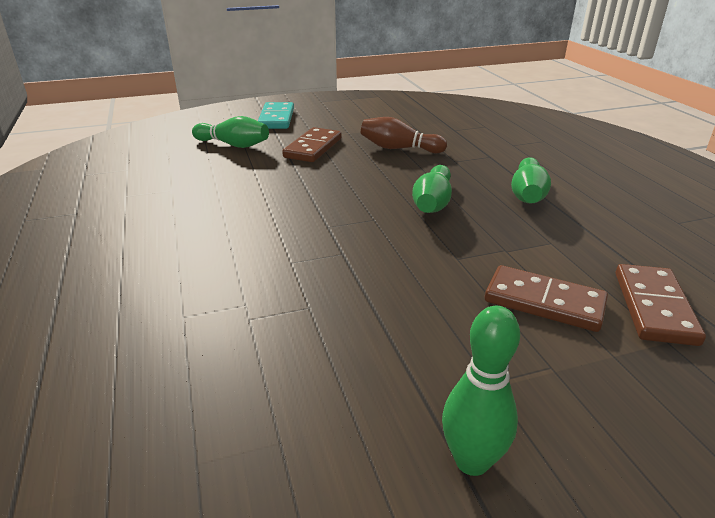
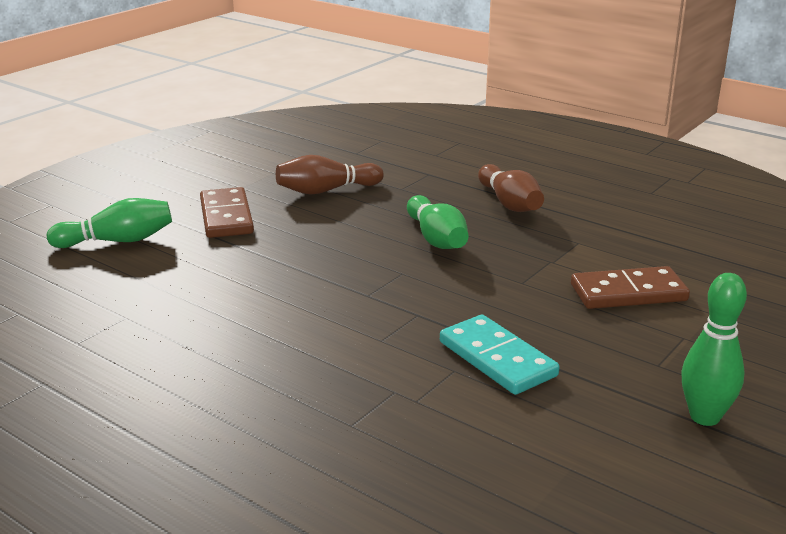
camera: 35 degrees left, 5 degrees down
(276, 118) = (121, 192): turquoise domino -> turquoise domino (497, 359)
(527, 194) = (509, 203): green bowling pin -> brown bowling pin
(654, 307) = (702, 268): brown domino -> none

